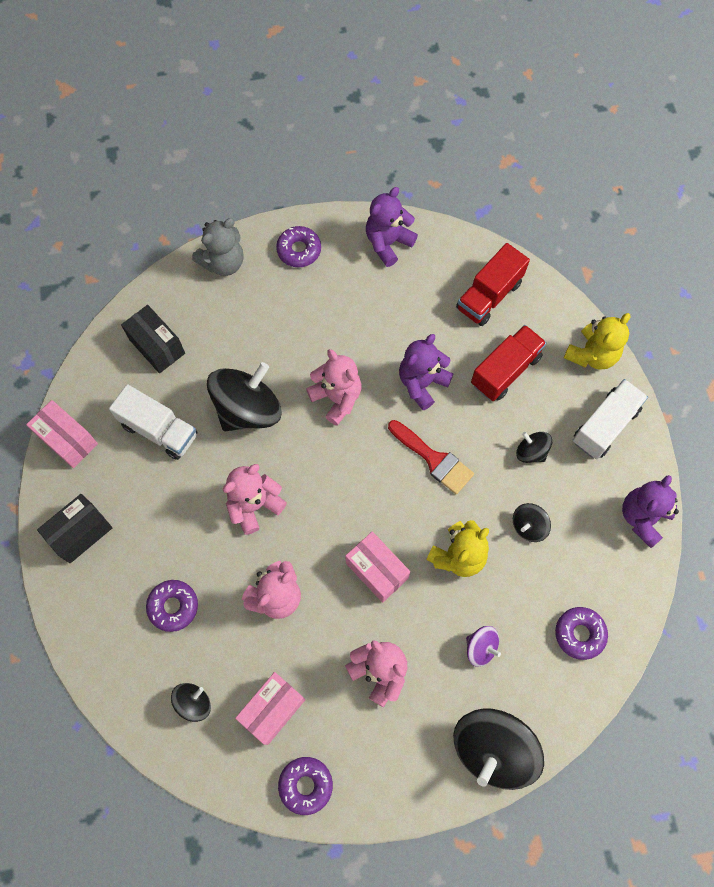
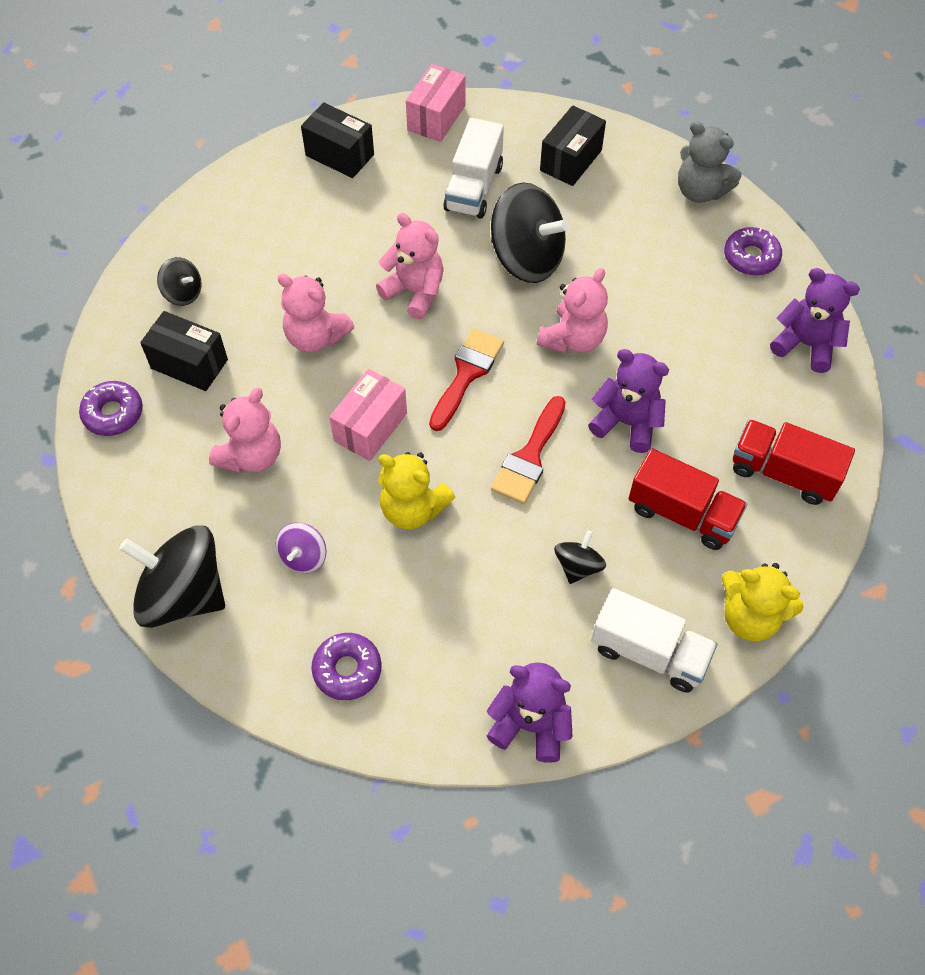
camera: 75 degrees right, 10 degrees down
(173, 606) = (281, 250): purple donut -> none
(273, 709) = (189, 364): pink box -> black box
(347, 485) = (466, 374): none -> red brush
(528, 526) = (474, 582): black spinning top -> none

